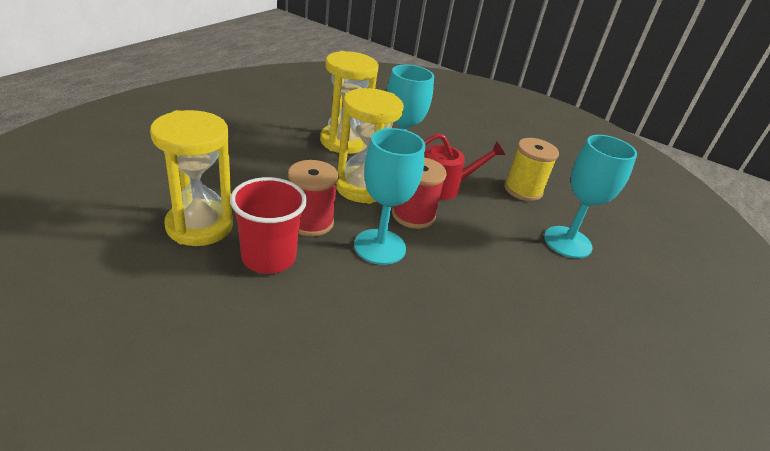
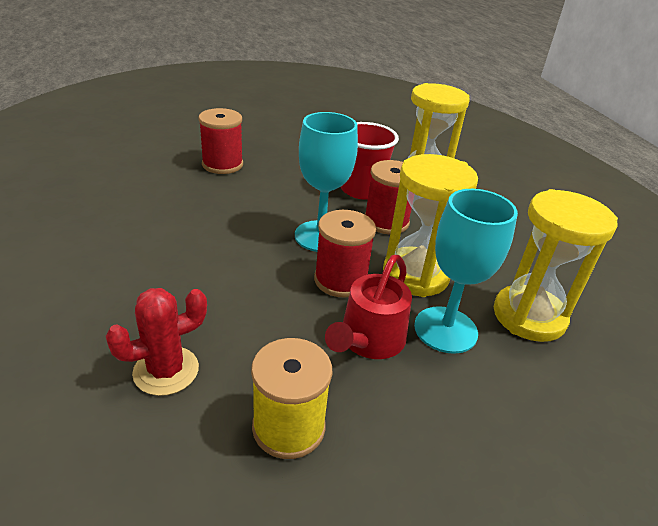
camera: 135 degrees right, 0 degrees up
(349, 404) = (222, 164): none -> red spool
(567, 242) = (166, 371): turquoise goblet -> red cactus

